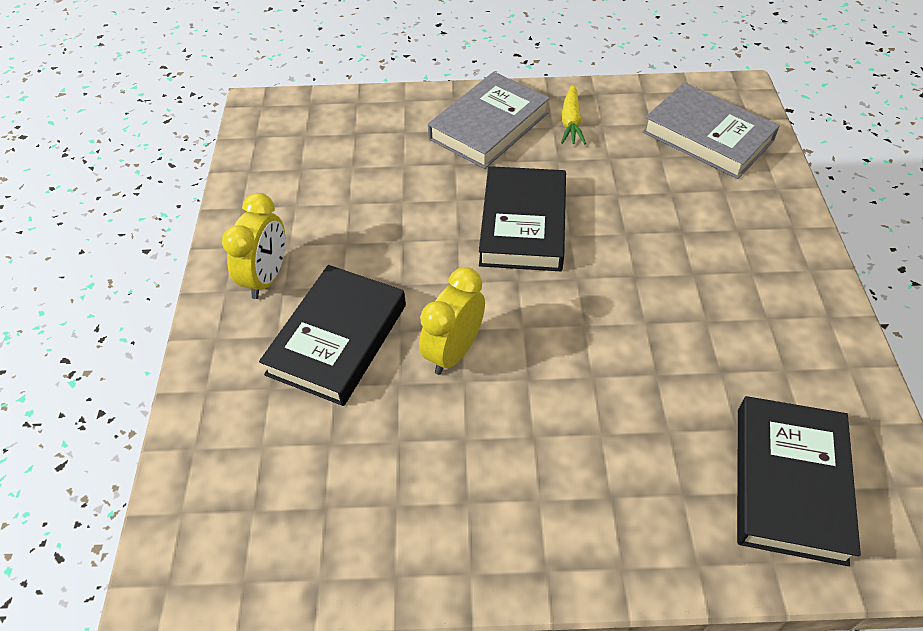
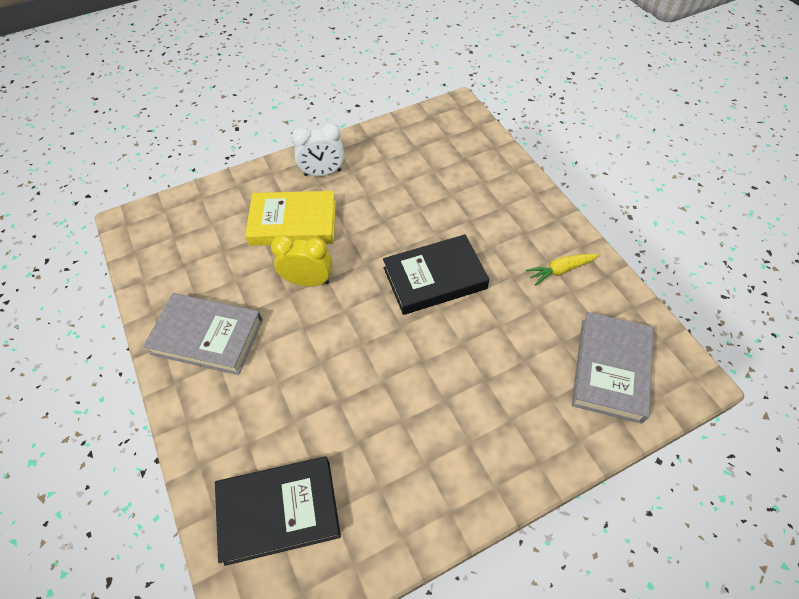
camera: 65 degrees right, 5 degrees up
(267, 278) = (322, 173): yellow clock -> white clock
(337, 339) = (293, 223): black book -> yellow book
(489, 126) = (521, 223): grey book -> grey book (207, 336)

